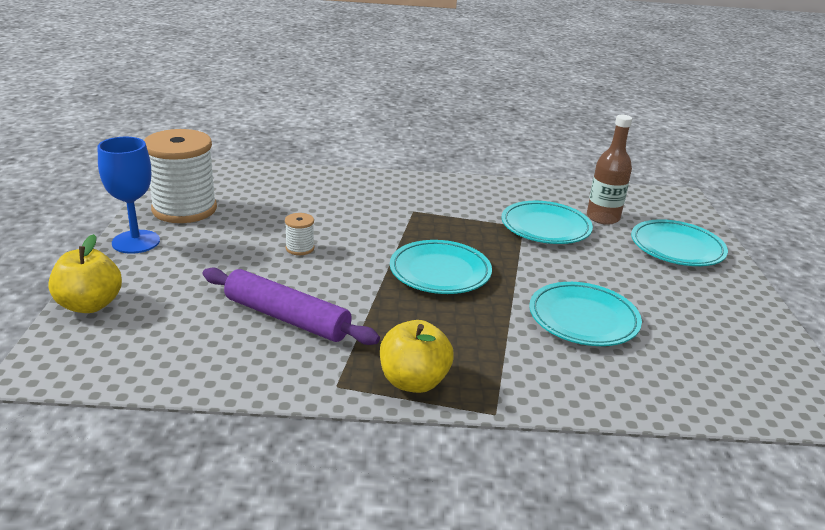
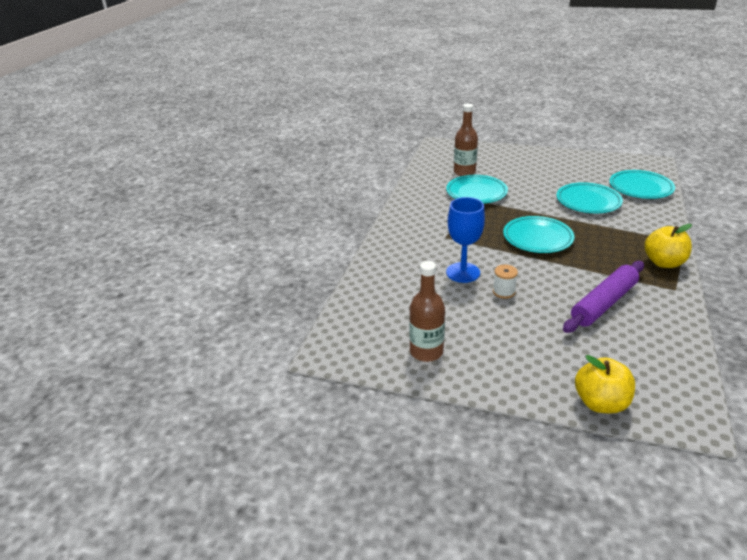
camera: 70 degrees left, 5 degrees up
(136, 242) = (490, 381): blue goblet -> blue goblet (463, 272)
(184, 209) = (426, 352): white spool -> brown bottle
(677, 248) = (505, 159): turquoise plate -> turquoise plate (640, 188)

